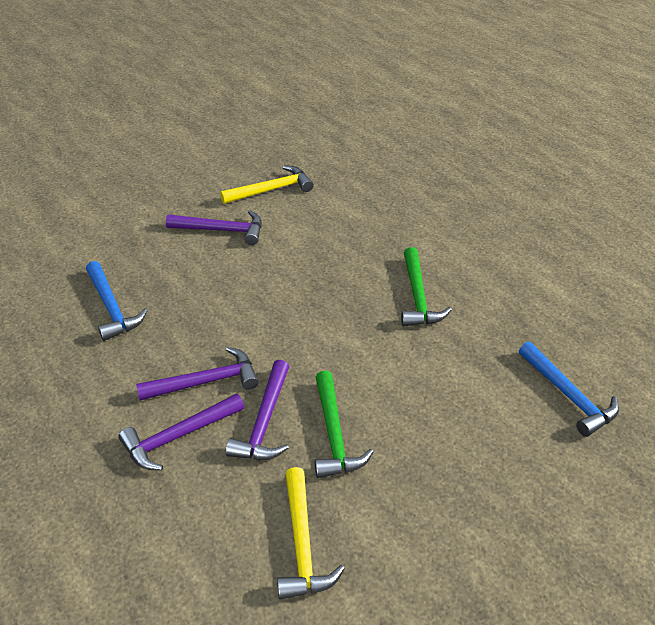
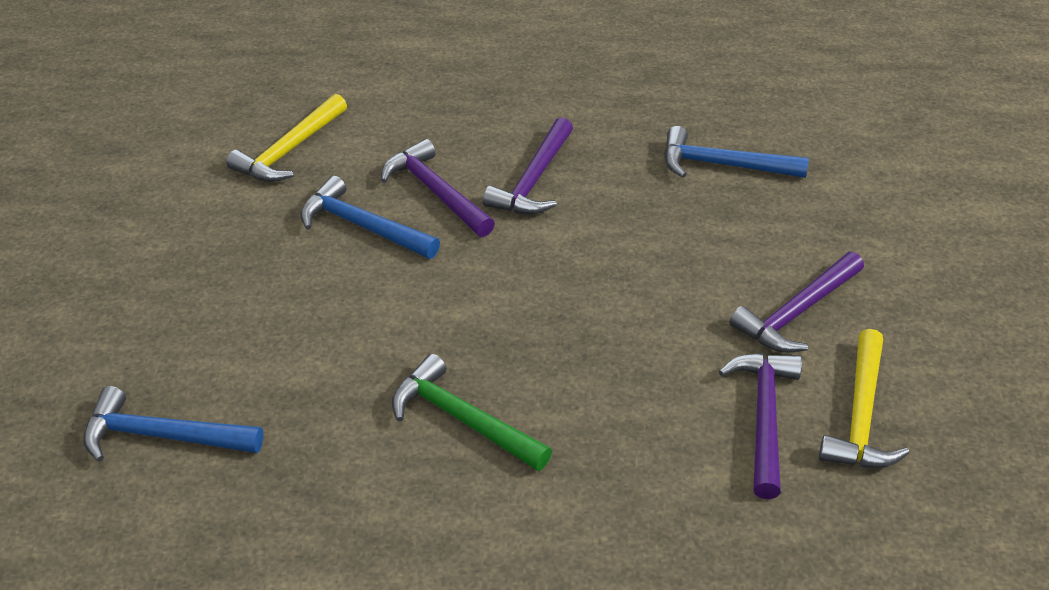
camera: 130 degrees right, 0 degrees up
(178, 436) = (486, 136): purple hammer -> purple hammer (764, 417)
(302, 544) = (289, 150): yellow hammer -> yellow hammer turned 90 degrees counterclockwise
(334, 435) = (362, 226): green hammer -> blue hammer

